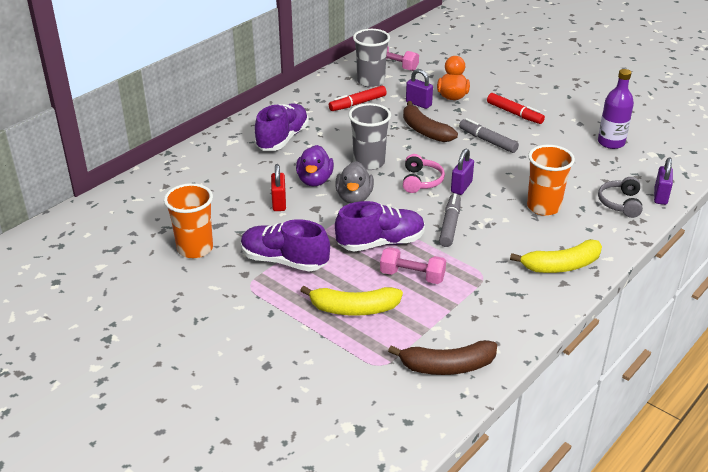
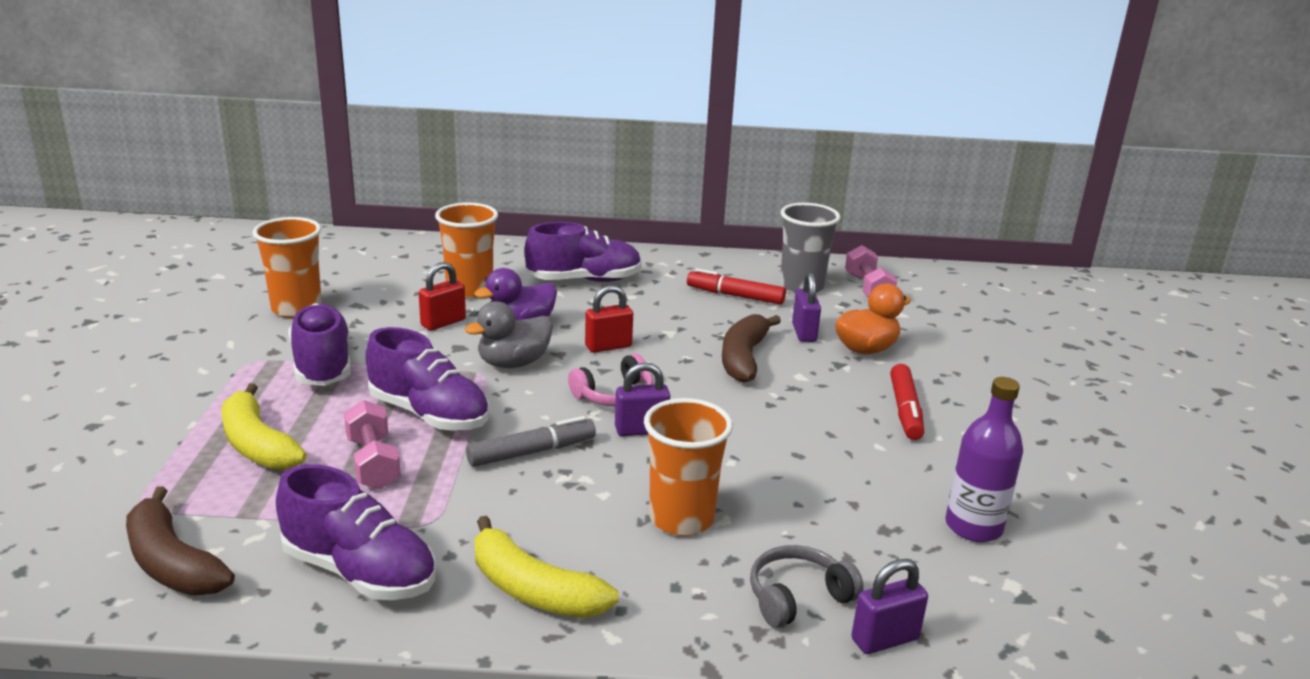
camera: 50 degrees right, 10 degrees down
(247, 180) = (469, 290): none -> orange cup
(369, 162) = (608, 346): grey cup -> red padlock
(487, 141) = (794, 412): grey marker -> none
(506, 309) = (360, 572): none -> purple shoe

